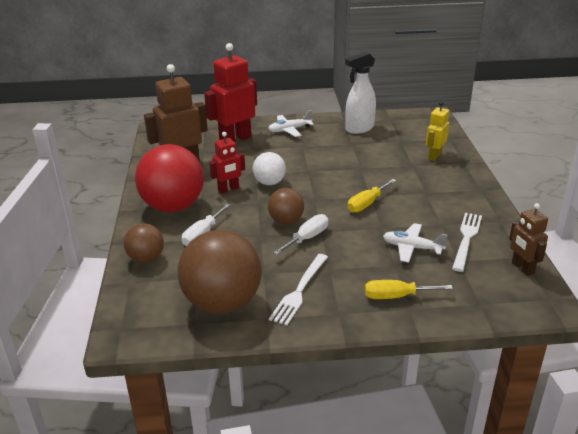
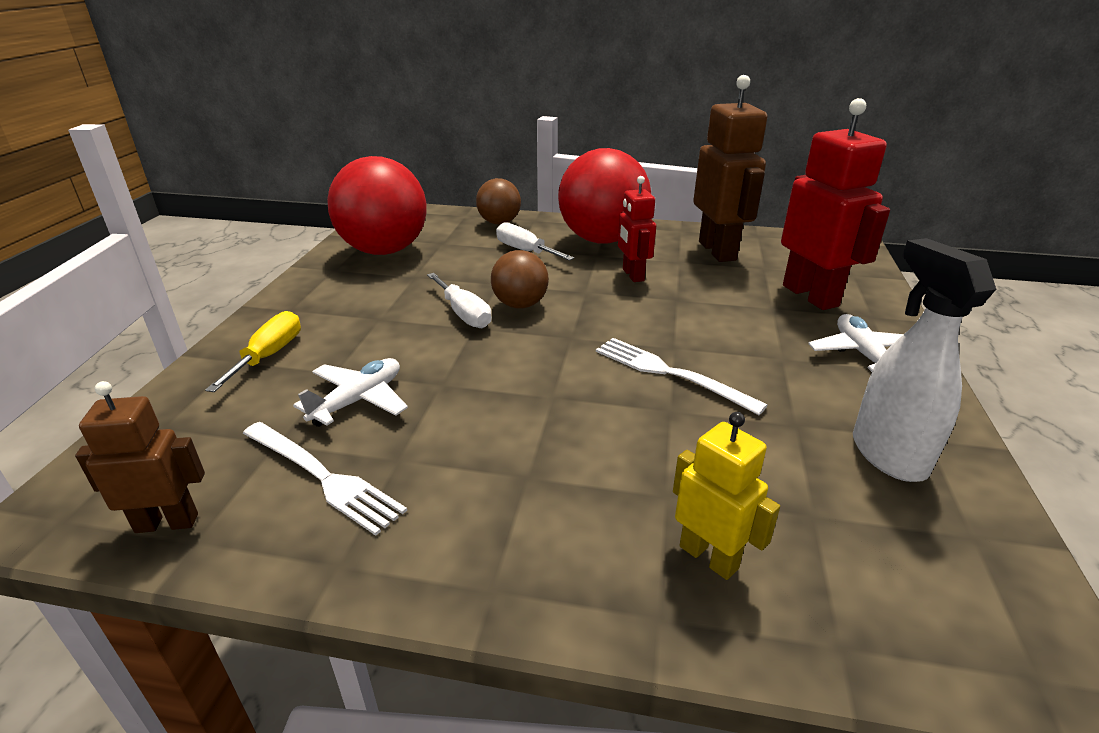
camera: 105 degrees right, 0 degrees up
(222, 303) = (384, 251): brown ball -> red ball
(269, 183) = (641, 307): white ball -> none
(299, 291) = (358, 292): white fork -> white fork (670, 373)
(367, 204) = (525, 386): yellow screwdriver -> none

